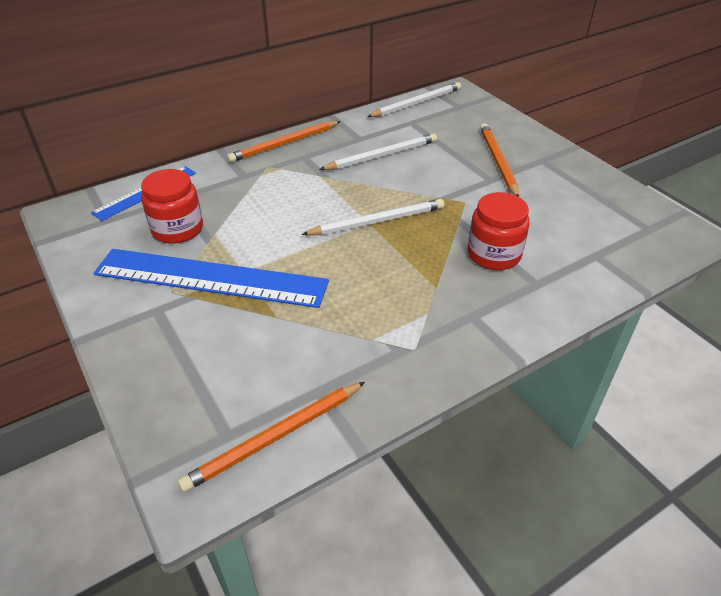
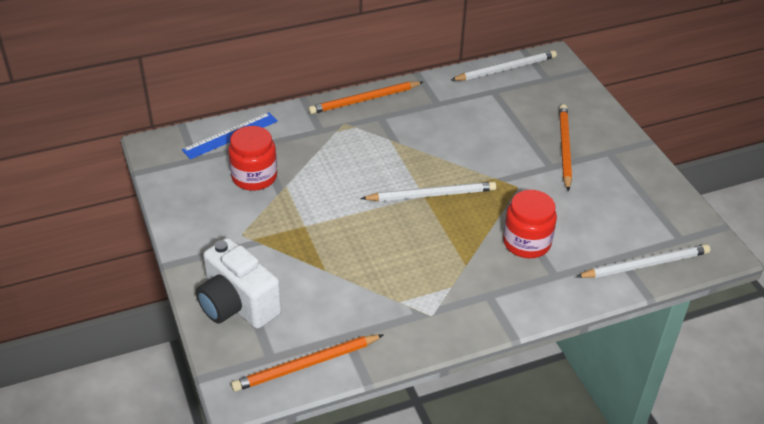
camera: 10 degrees right, 0 degrees up
(175, 375) = (237, 305): none -> white camera
(211, 278) = (276, 227): blue ruler -> none
(381, 155) = (454, 126): white pencil -> white pencil (645, 264)

